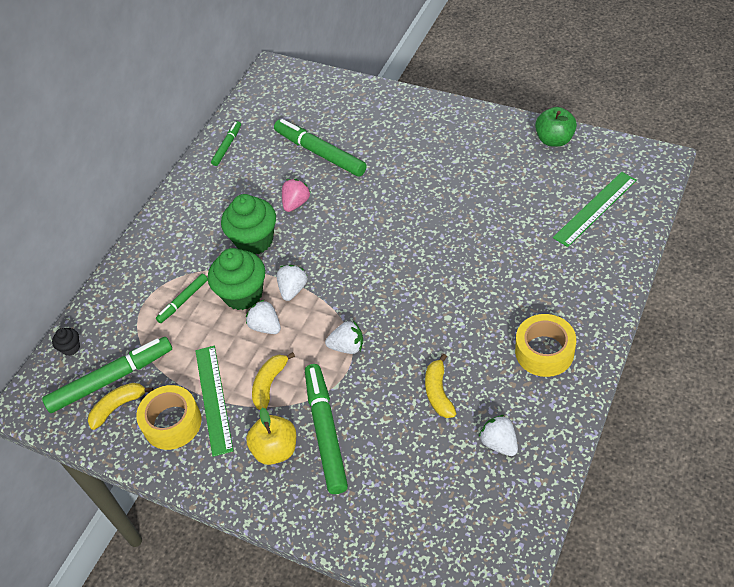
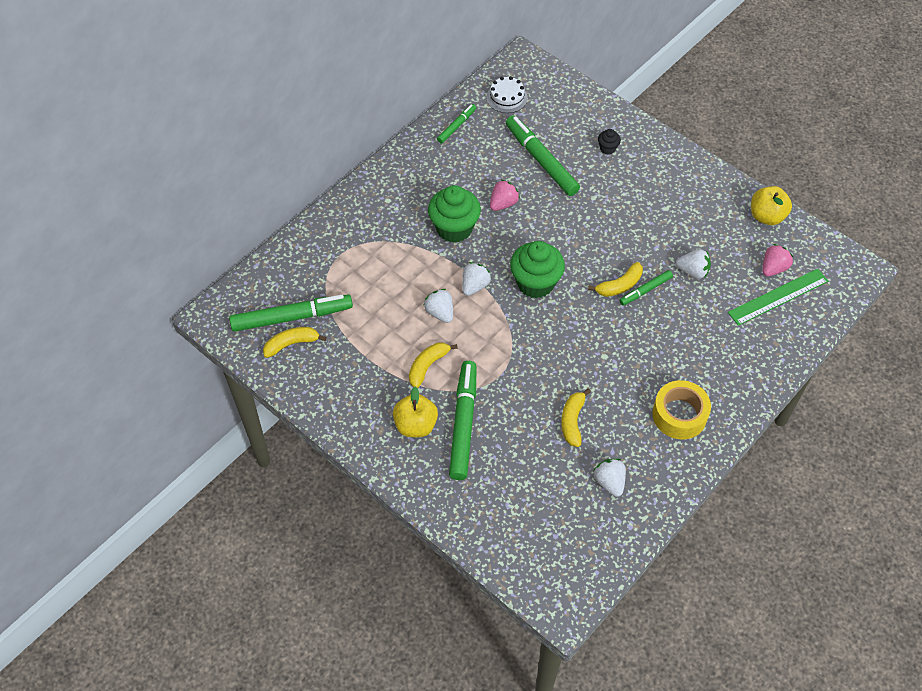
camera: 10 degrees right, 5 degrees up
(71, 348) = (264, 277): black cupcake -> black cupcake (607, 148)
(172, 423) = (334, 373): yellow tape -> none
(183, 301) = (374, 265): green marker -> green marker (645, 290)
(213, 399) = (375, 363): green ruler -> none
(243, 294) = (429, 276): green cupcake -> green cupcake (535, 283)
(268, 107) = (507, 98): none -> white cake
(347, 347) = (506, 354): white strawberry -> white strawberry (693, 271)
(438, 245) = (619, 285): none -> yellow banana
(554, 140) = (766, 216): green apple -> yellow apple
(580, 184) = (773, 268): none -> pink strawberry

